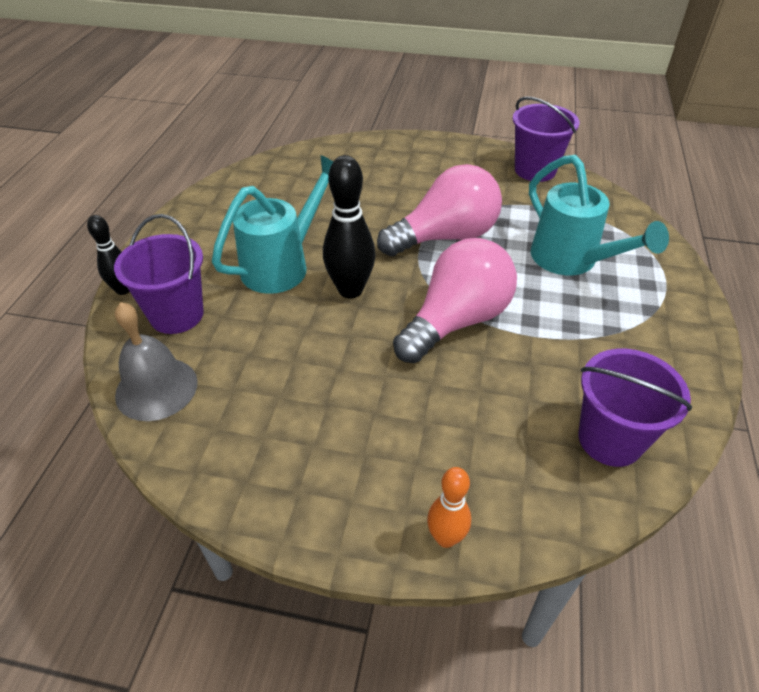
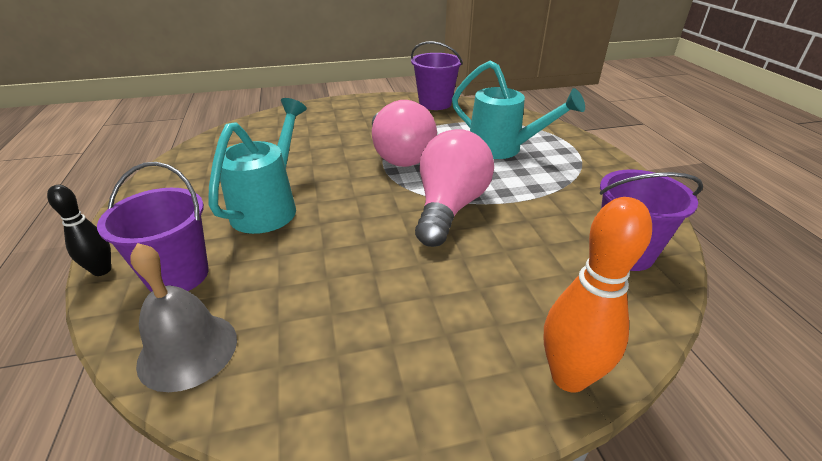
camera: 25 degrees left, 10 degrees down
(350, 290) = (345, 209): black bowling pin -> none
(445, 237) = (399, 155): pink light bulb -> pink light bulb turned 120 degrees clockwise
(446, 538) = (569, 377): orange bowling pin -> orange bowling pin, size x1.67

